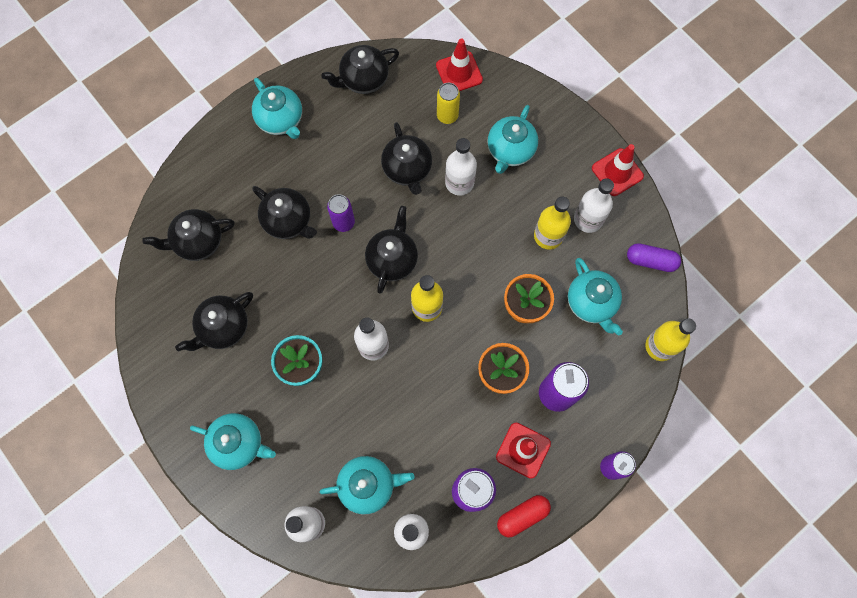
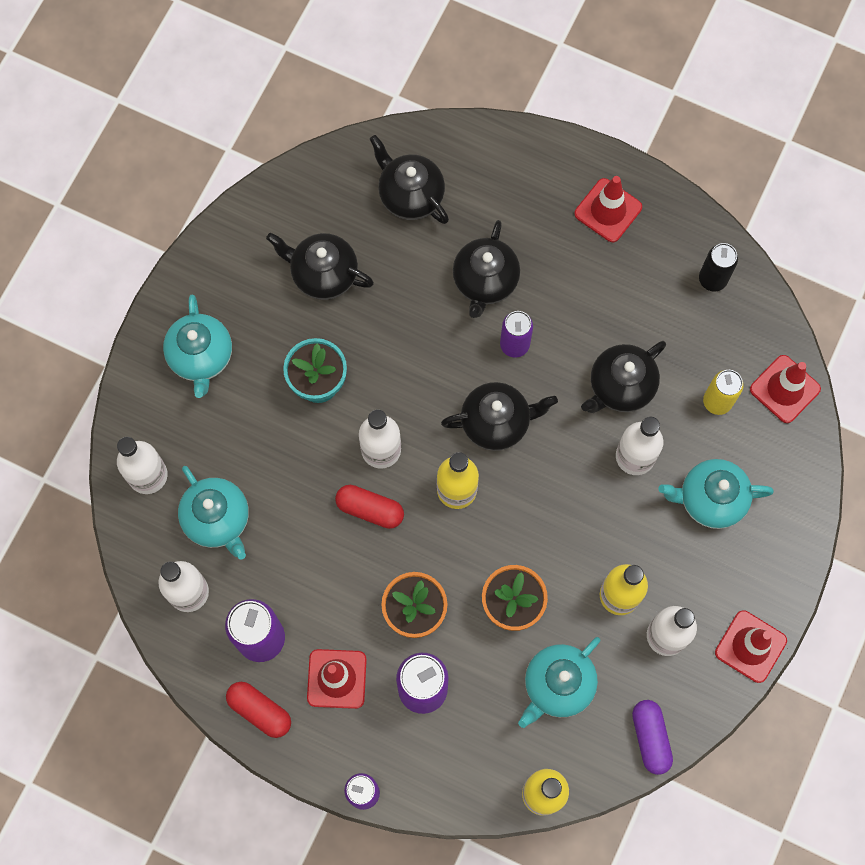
camera: 65 degrees right, 0 degrees up
(281, 120) = (608, 210): turquoise teapot -> red traffic cone
(363, 79) = (712, 279): black teapot -> black can
(412, 372) = (370, 509): none -> red capsule

